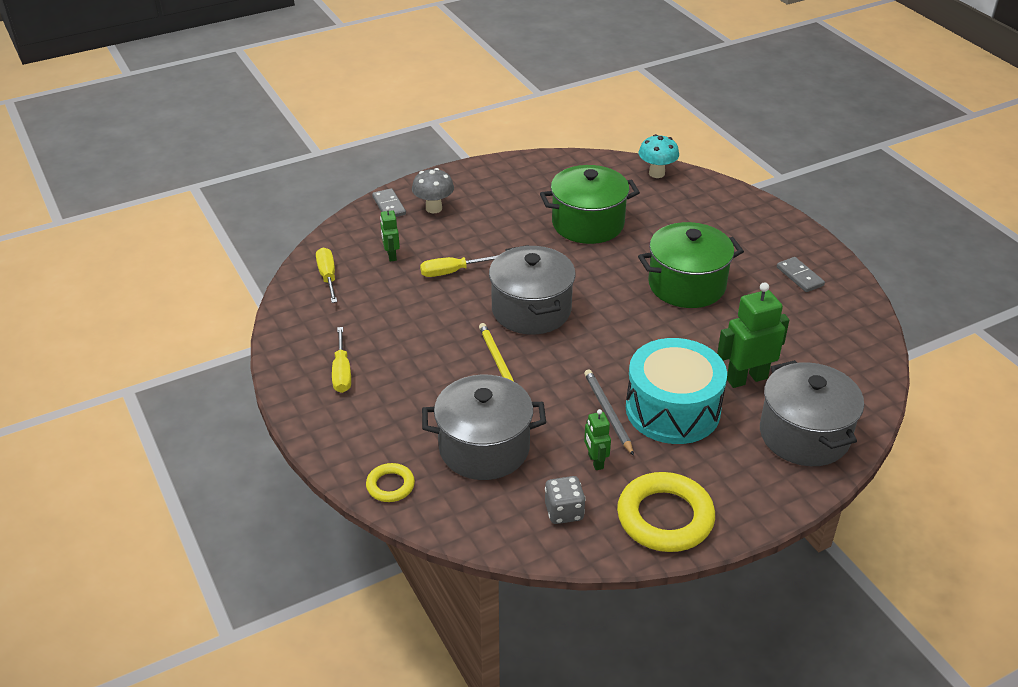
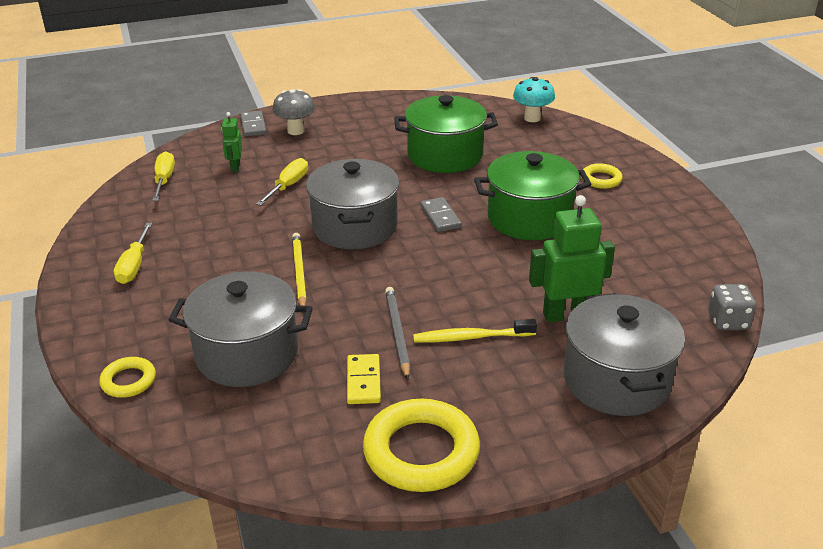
camera: 10 degrees right, 5 degrees down
(451, 272) = (288, 186): yellow screwdriver -> yellow screwdriver turned 120 degrees clockwise
(564, 511) = (306, 431): grey dice -> grey dice (728, 321)
(595, 461) = (363, 381): green robot -> yellow domino
(672, 409) = (471, 337): turquoise drum -> yellow toothbrush
(739, 237) = (601, 179): none -> yellow ring
(800, 276) = (657, 221): grey domino -> grey domino (440, 217)

